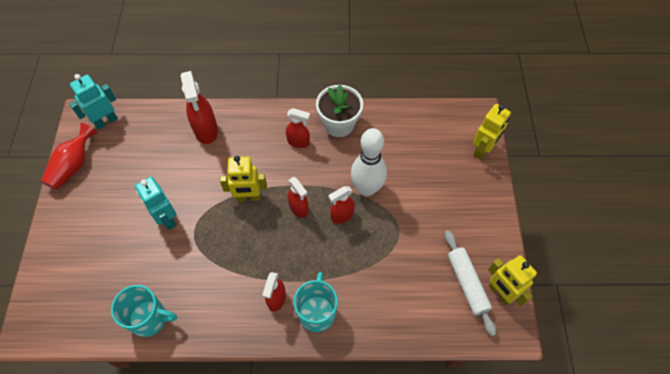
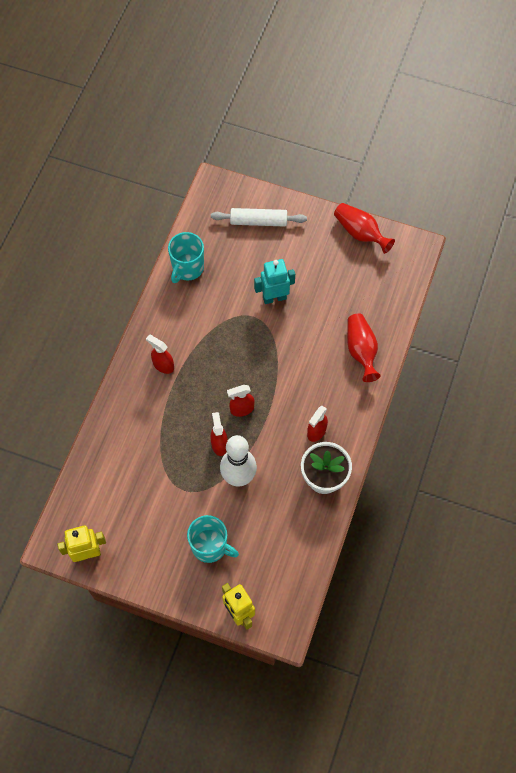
camera: 110 degrees right, 5 degrees up
(106, 121) = (403, 266): turquoise robot -> none
(206, 130) = (361, 350): red spray bottle -> red vase
(248, 197) = (270, 369): yellow robot -> none
(317, 312) = (138, 393): turquoise mug -> turquoise mug (210, 546)
(467, 283) = (108, 528): white rolling pin -> white rolling pin (258, 221)

